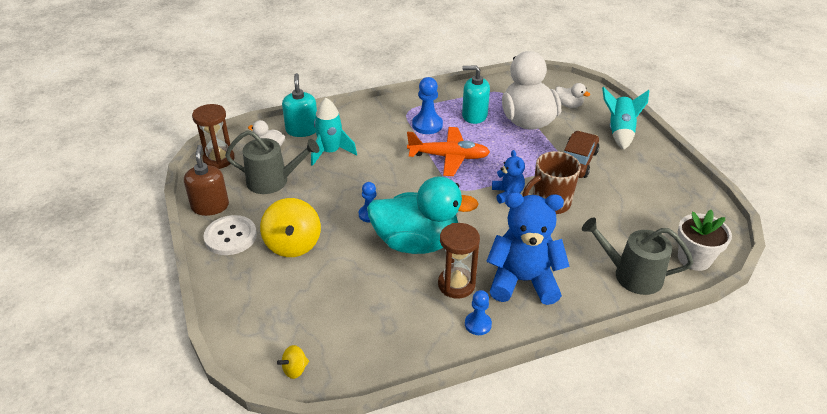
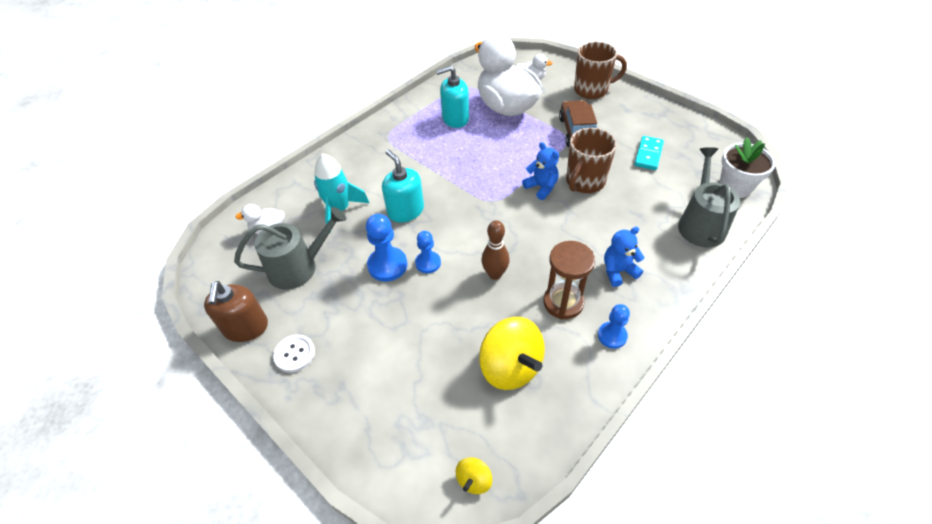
camera: 25 degrees left, 10 degrees up
(210, 206) = (246, 327): brown soap dispenser -> brown soap dispenser turned 150 degrees counterclockwise
(219, 159) = (218, 266): brown hourglass -> none
(230, 236) = (294, 354): white button -> white button, size x0.65
(293, 244) = (371, 332): yellow spinning top -> yellow spinning top (510, 367)
(302, 130) = (291, 196): turquoise soap dispenser -> turquoise soap dispenser (405, 211)
(416, 242) = (495, 274): turquoise duck -> brown bowling pin
(427, 125) = (417, 144): blue pawn -> blue pawn (387, 265)
(449, 157) = (462, 170): orange plane -> none
(523, 281) = (618, 271): blue teddy bear -> blue teddy bear, size x0.51
(619, 132) = (592, 90): turquoise rocket -> brown mug
(629, 202) = (648, 154): none -> turquoise domino
(632, 275) = (700, 224): grey watering can -> grey watering can turned 105 degrees clockwise

